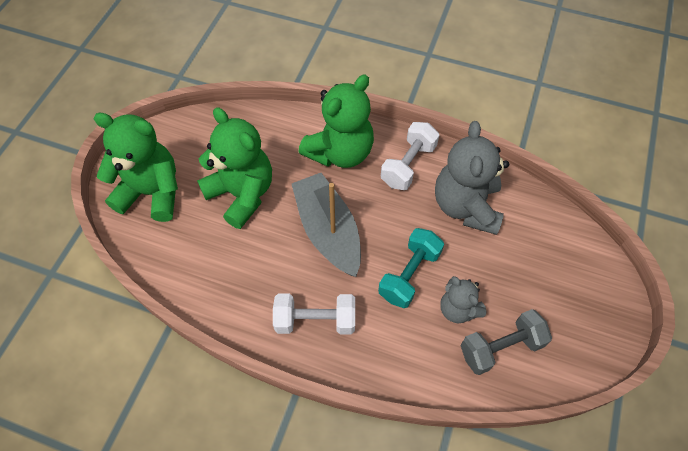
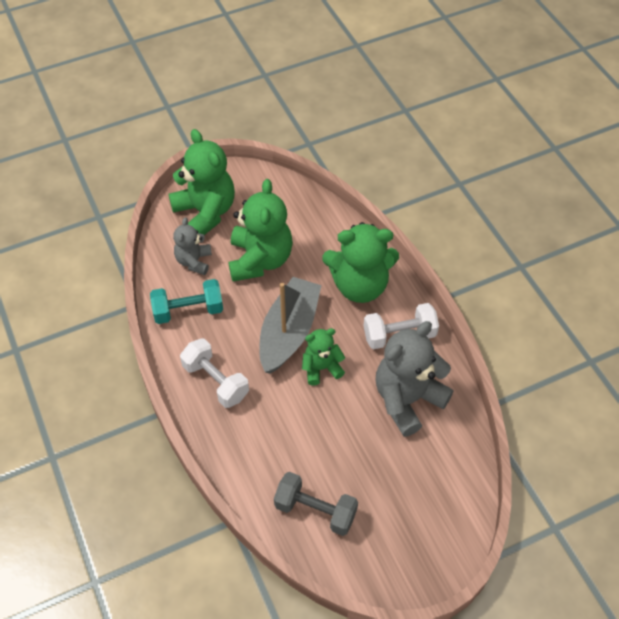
camera: 45 degrees right, 5 degrees down
(383, 237) = (321, 368): none -> green teddy bear
(409, 275) = (310, 408): turquoise dumbbell -> turquoise dumbbell (188, 310)
(458, 309) = (316, 460): grey teddy bear -> grey teddy bear (194, 261)

